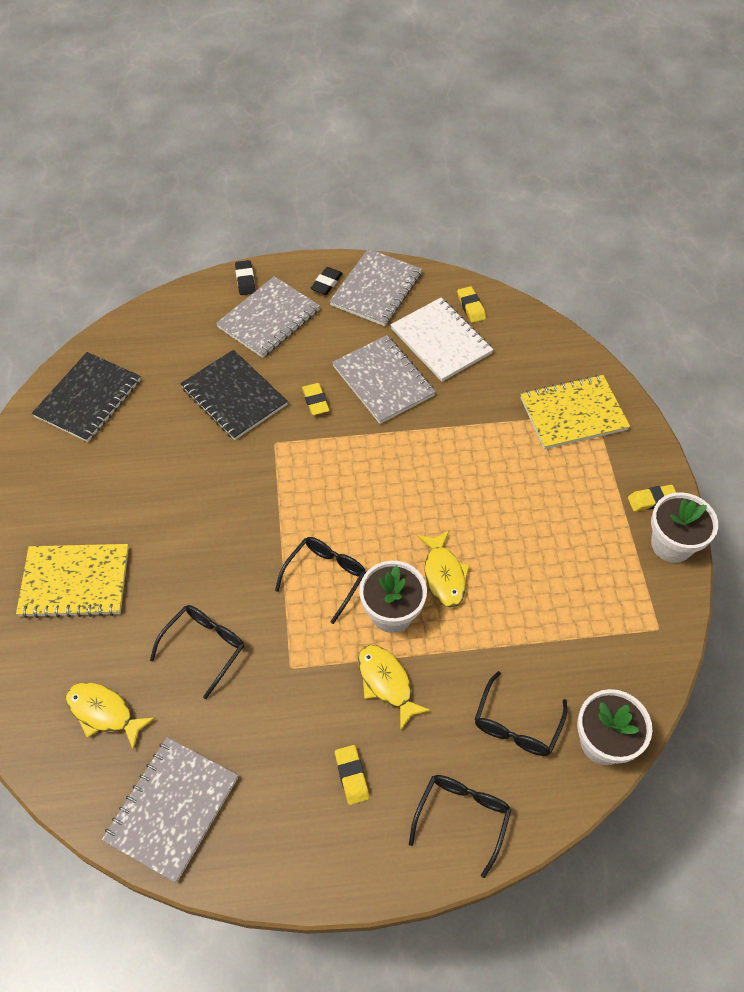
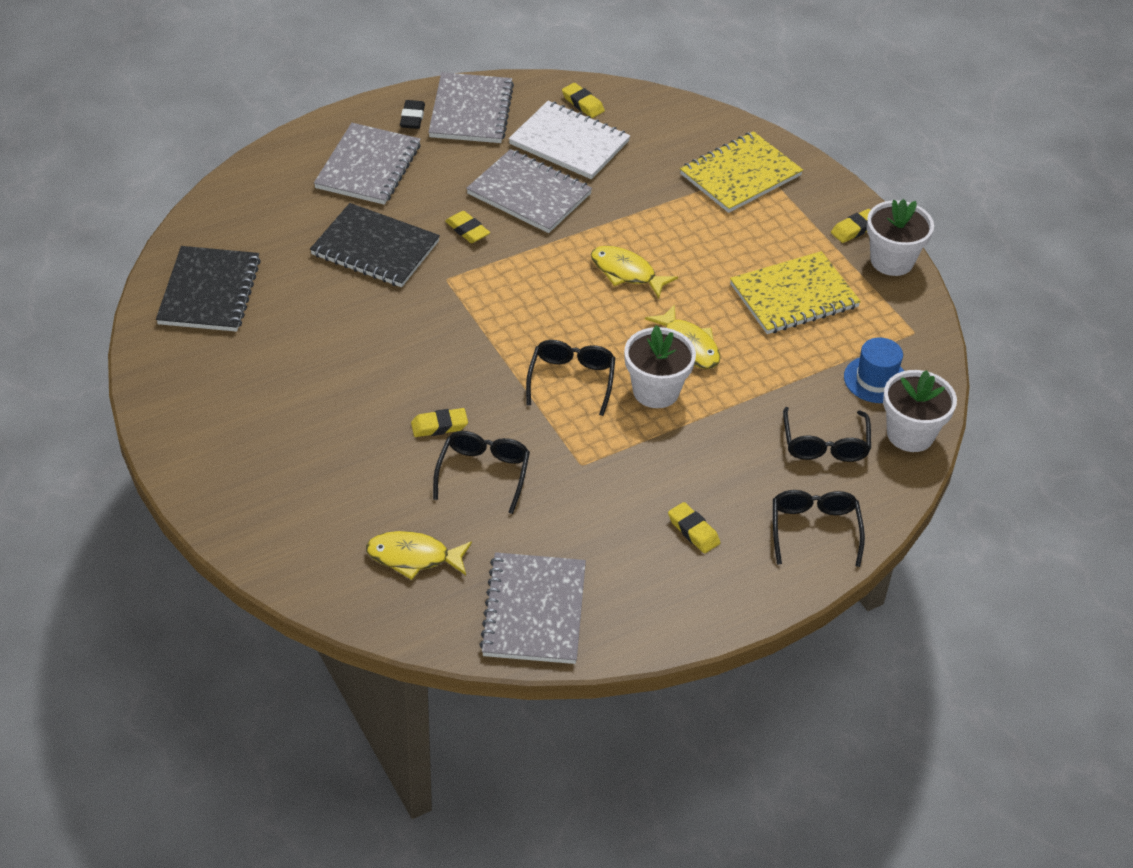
camera: 25 degrees left, 10 degrees down
(75, 582) = (307, 459): yellow notebook -> yellow notebook (794, 296)
(194, 586) = (439, 426): none -> yellow eraser
(245, 280) = (318, 136): black eraser -> none
(386, 683) = (683, 448): yellow fish -> yellow fish (626, 273)
(597, 669) = (875, 379): none -> blue hat

